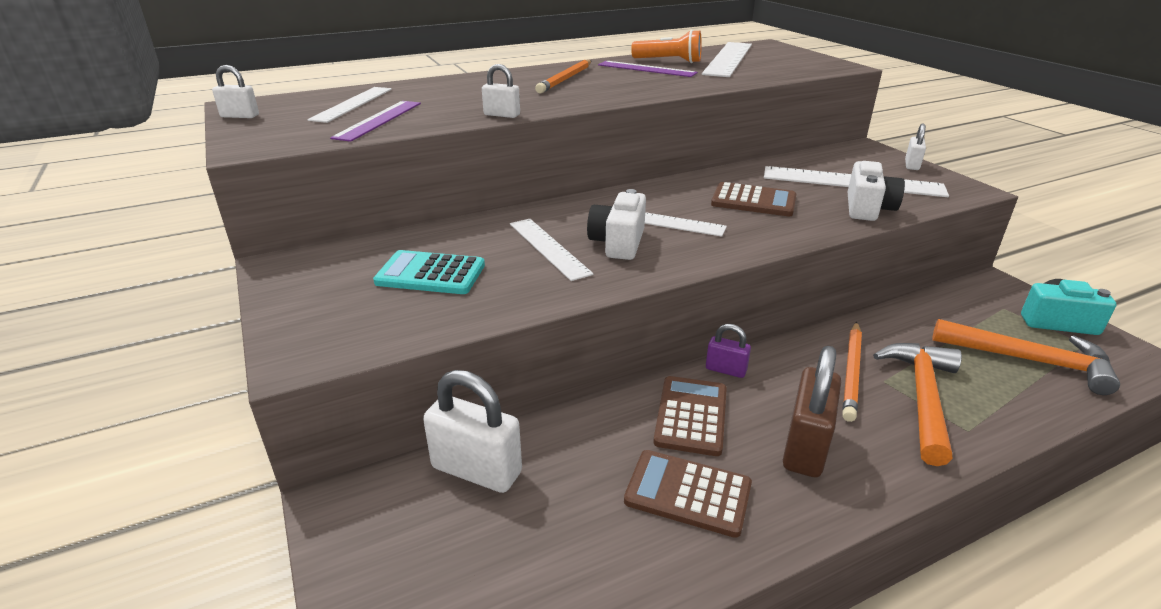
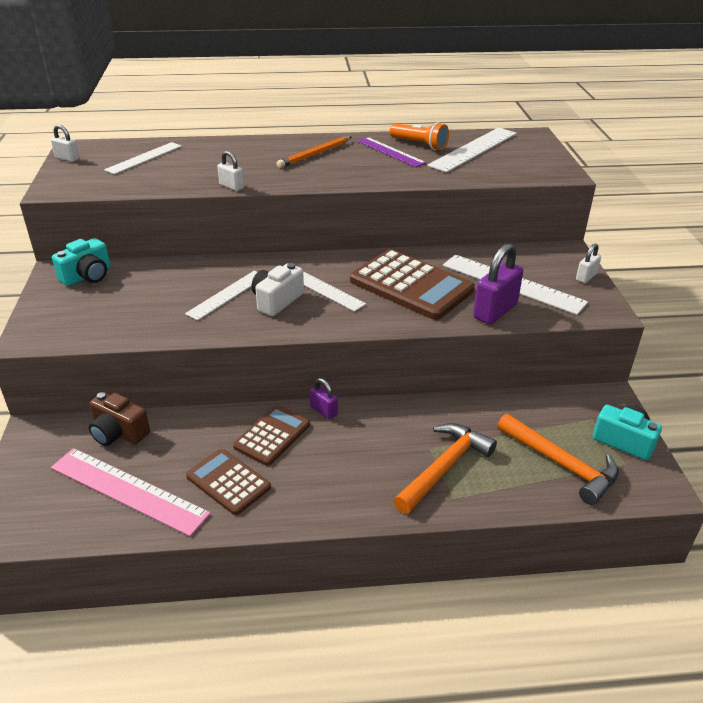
camera: 20 degrees right, 5 degrees up
(332, 262) = (87, 276): none -> turquoise camera
(378, 120) = (147, 177): purple ruler -> none
(430, 274) = (138, 298): turquoise calculator -> none
(476, 470) = (119, 433): white padlock -> brown camera
(548, 248) = (227, 294): white ruler -> white ruler turned 45 degrees clockwise
(555, 550) = (128, 490): none -> pink ruler
(753, 201) = (411, 285): brown calculator -> brown calculator, size x1.71
(805, 447) = (327, 476): brown padlock -> none
(852, 372) = (411, 436): orange pencil -> none
(868, 208) = (495, 311): white camera -> purple padlock

